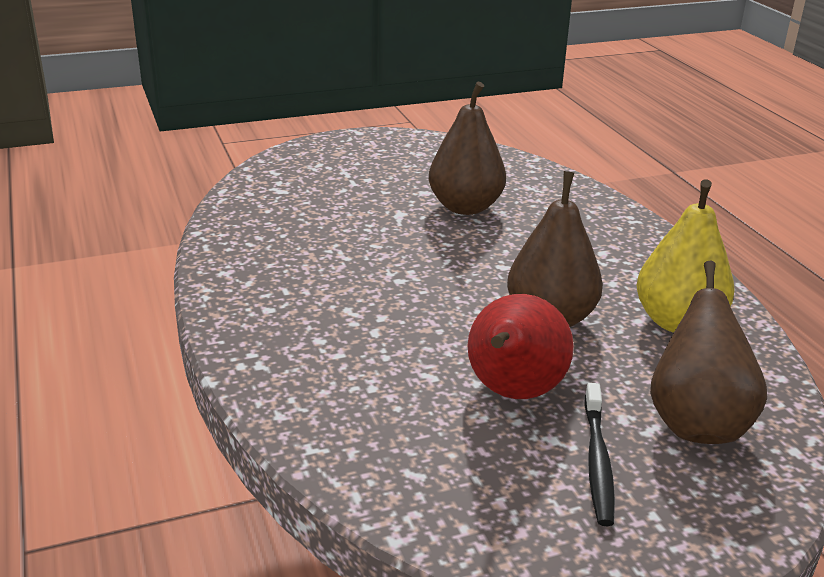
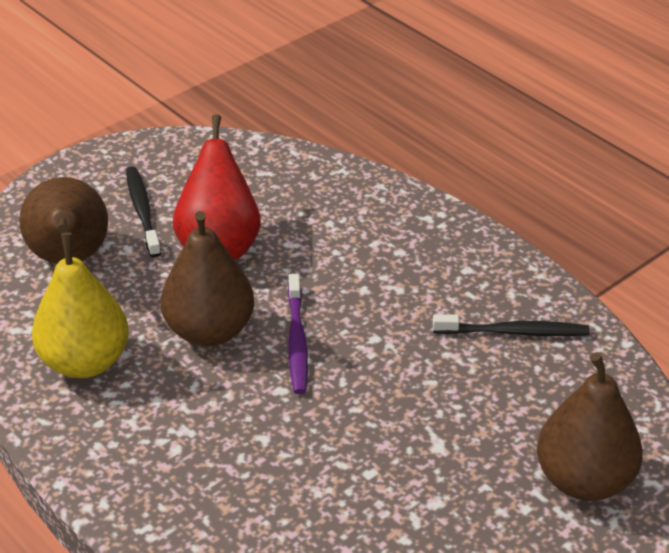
camera: 160 degrees right, 10 degrees up
(276, 257) = (515, 332): none -> black toothbrush
(465, 207) = (367, 485): brown pear -> brown pear (584, 480)
(471, 292) = (297, 341): none -> purple toothbrush

